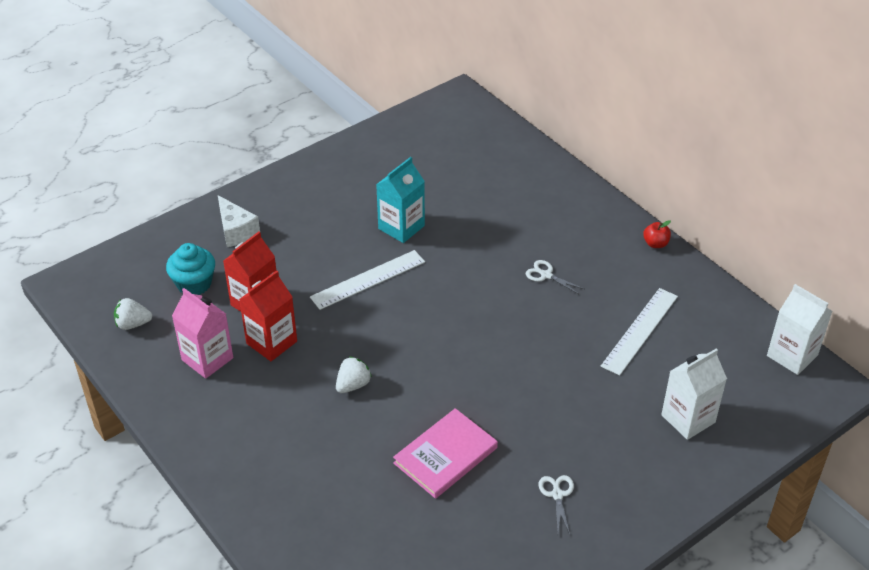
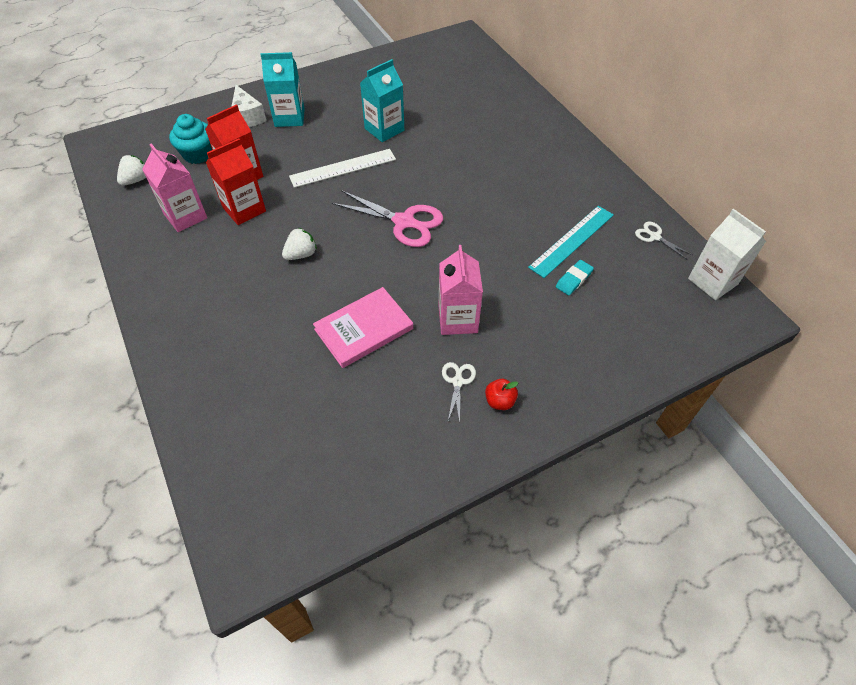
camera: 10 degrees right, 10 degrees up
(133, 324) = (136, 180): white strawberry -> white strawberry turned 120 degrees clockwise
(286, 225) = (289, 117): none -> turquoise carton
(455, 334) = (404, 222): none -> pink scissors
(541, 431) = (458, 319): none -> pink carton
(546, 275) = (498, 182): white scissors -> white scissors (654, 236)
(640, 330) = (572, 240): white ruler -> turquoise ruler
(651, 373) = (574, 279): none -> turquoise eraser
(655, 244) = (603, 168): red apple -> red apple (500, 401)
(688, 419) = (600, 327): white carton -> none

